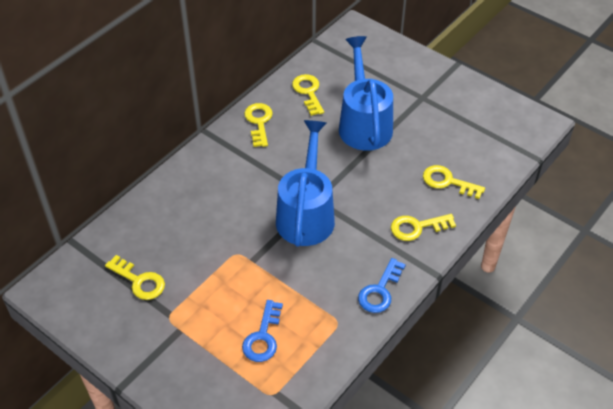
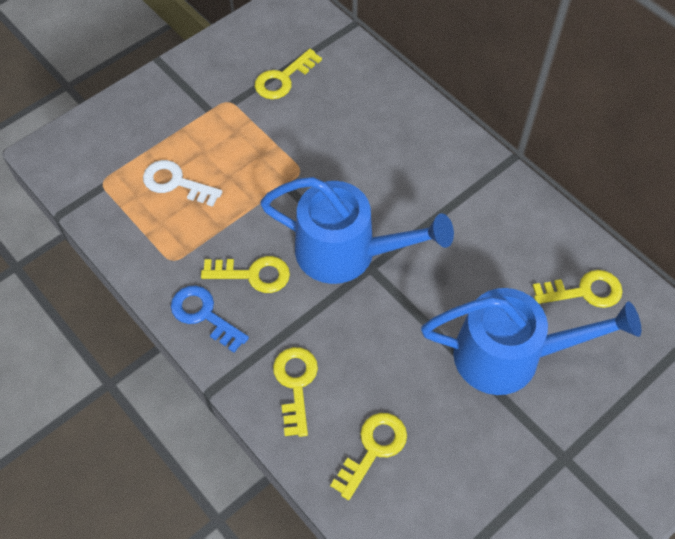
camera: 100 degrees right, 10 degrees up
(259, 122) = (525, 220): yellow key -> yellow key (253, 274)
(263, 337) = (175, 183): blue key -> white key

